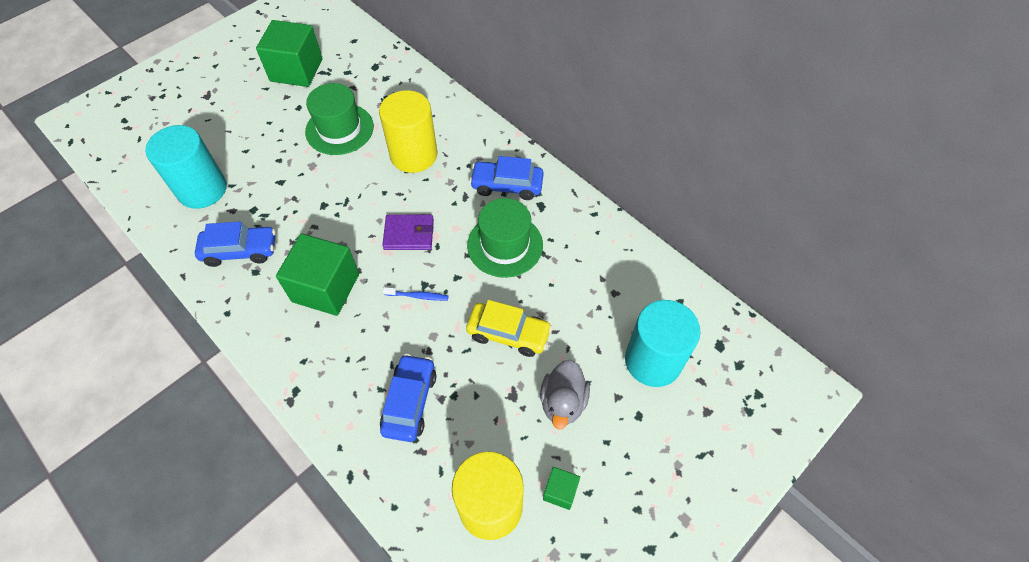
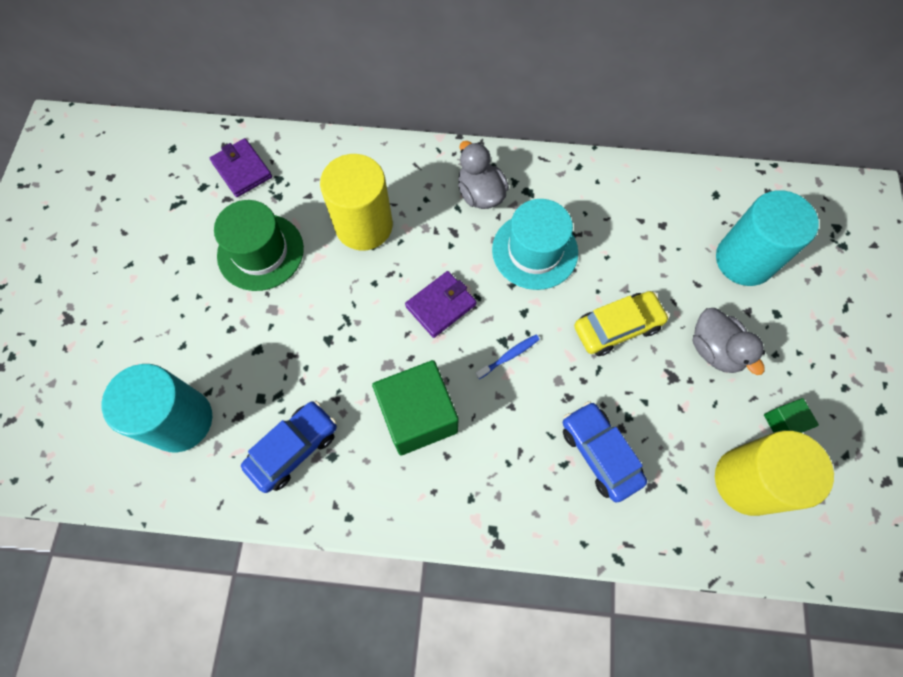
camera: 40 degrees left, 10 degrees up
(296, 70) = (143, 221): green cube -> none
(378, 77) = (242, 170): none -> purple wallet
(505, 245) = (534, 251): green hat -> turquoise hat
(507, 185) = (480, 194): blue car -> grey duck

